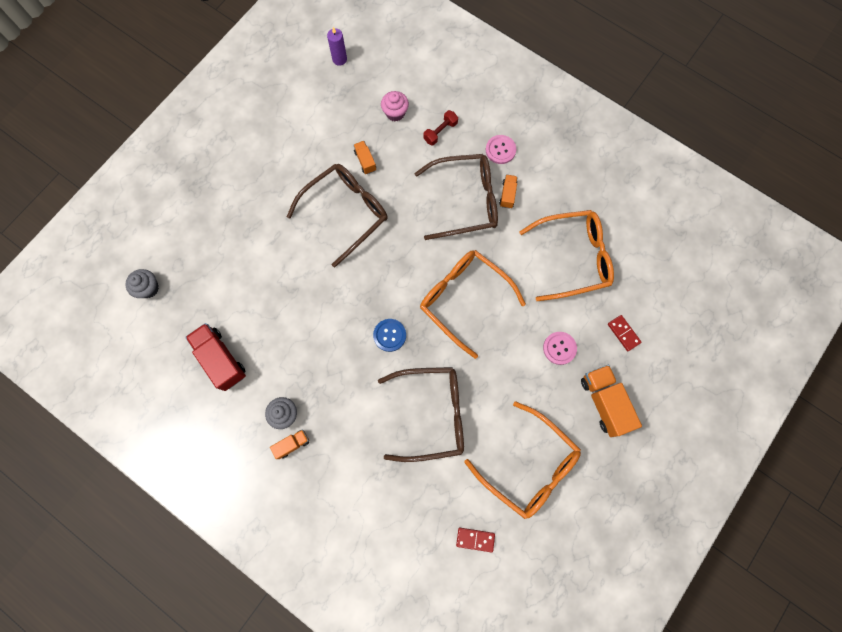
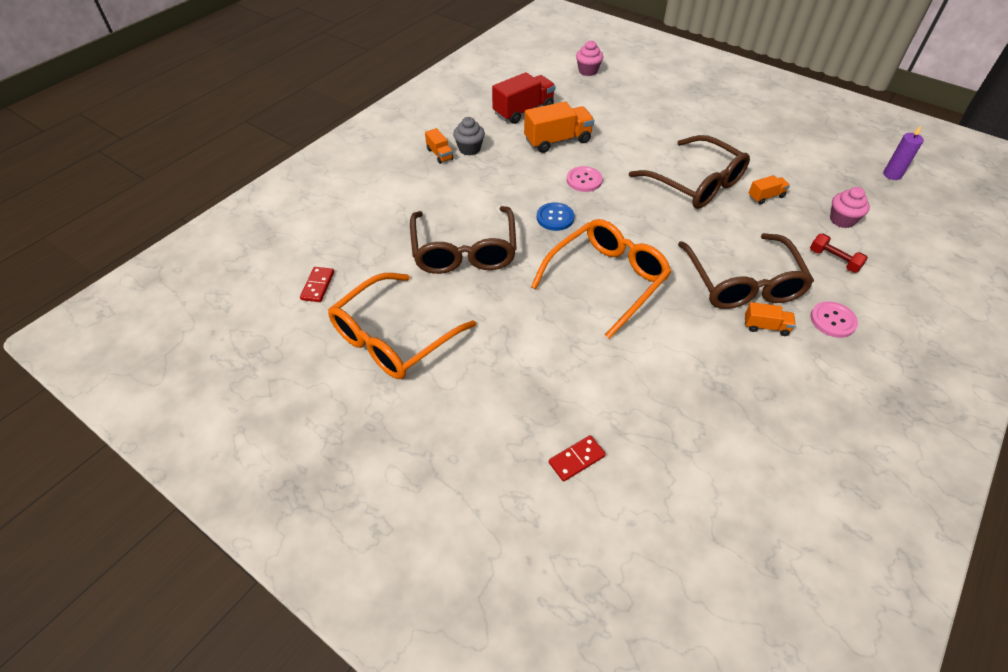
camera: 90 degrees right, 25 degrees down
(148, 288) = (588, 71): grey cupcake -> pink cupcake
(559, 348) = (548, 376): pink button -> pink button (584, 180)
(572, 258) = (687, 399): orange glasses -> none
(604, 402) = (471, 426): orange truck -> orange truck (557, 140)

